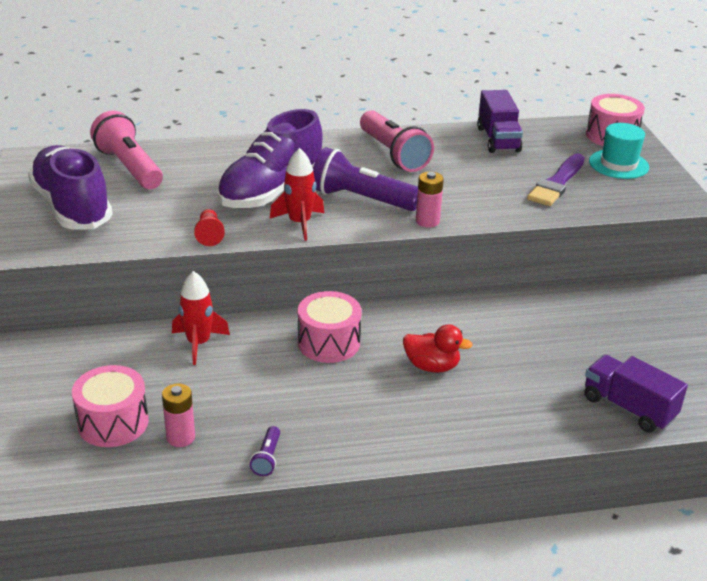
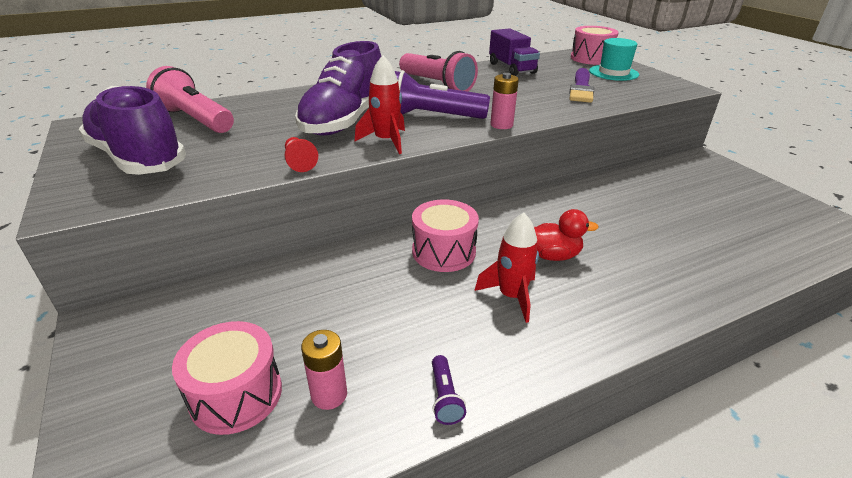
camera: 15 degrees left, 0 degrees up
(198, 343) = (311, 277): red rocket -> red rocket (511, 296)
(628, 408) = (747, 259): purple truck -> none

